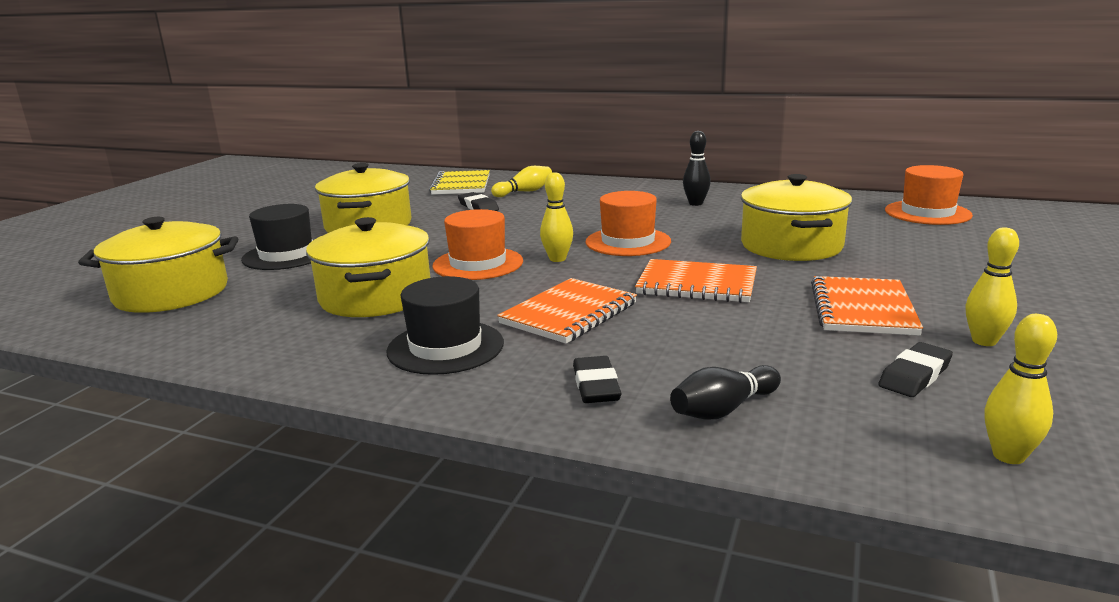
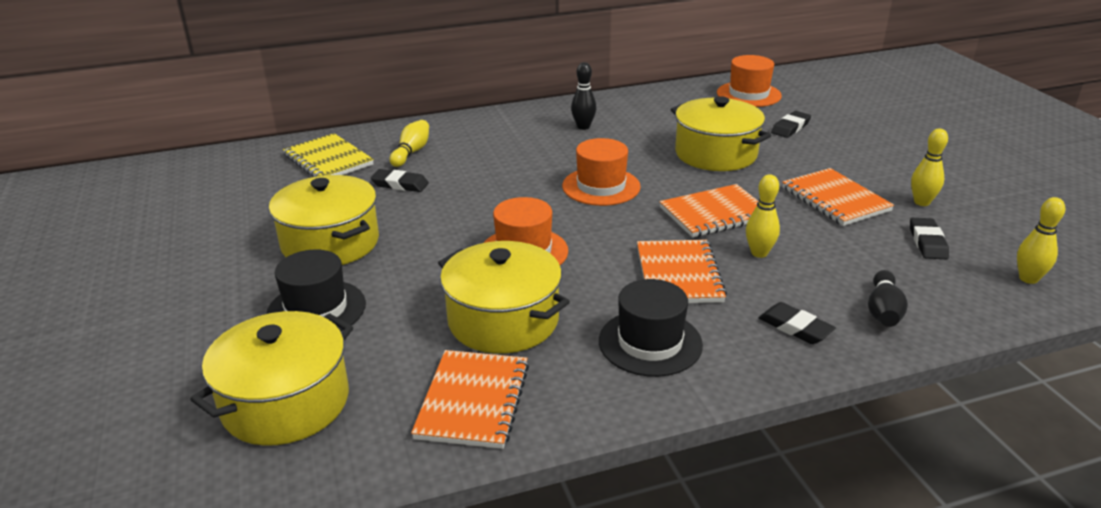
camera: 40 degrees left, 10 degrees up
(257, 332) = (473, 401): none -> orange notebook
(557, 259) = (578, 223): yellow bowling pin -> yellow bowling pin (759, 253)
(927, 245) = (790, 128): none -> black eraser

